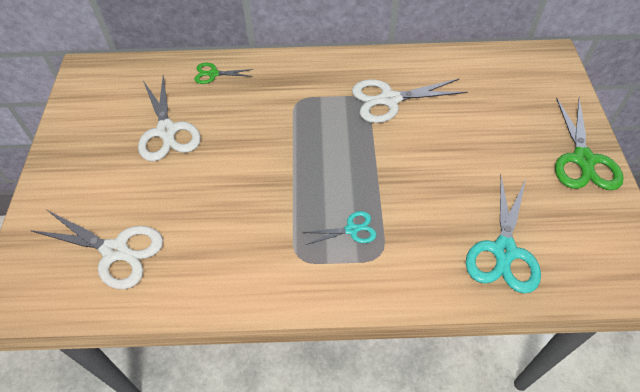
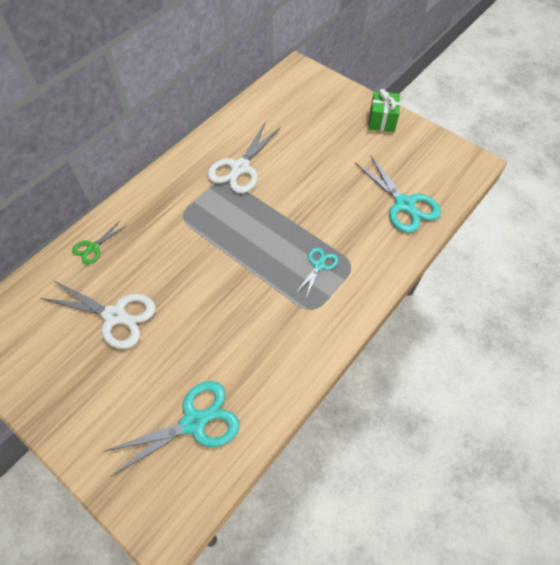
camera: 50 degrees left, 5 degrees up
(115, 251) = (194, 422): white scissors -> turquoise scissors
(583, 159) = (382, 120): green scissors -> green gift

